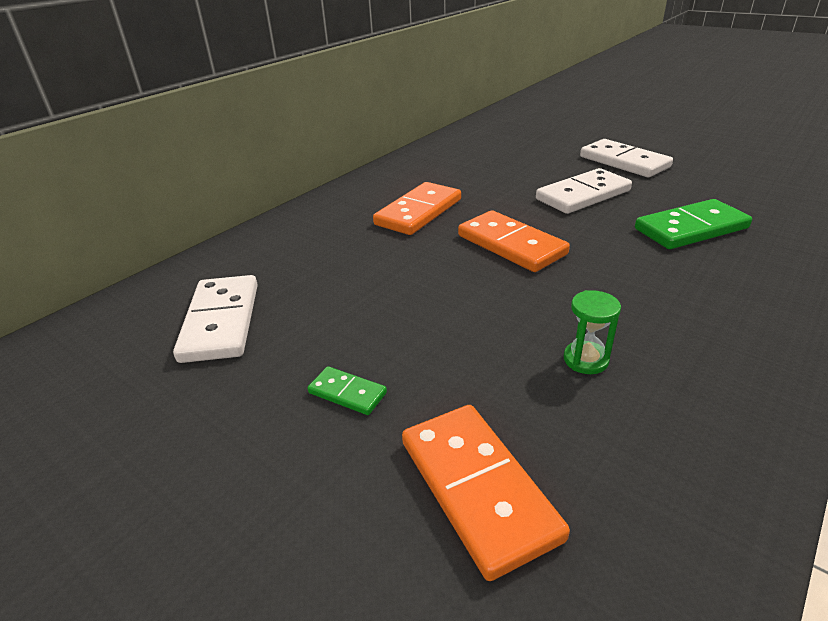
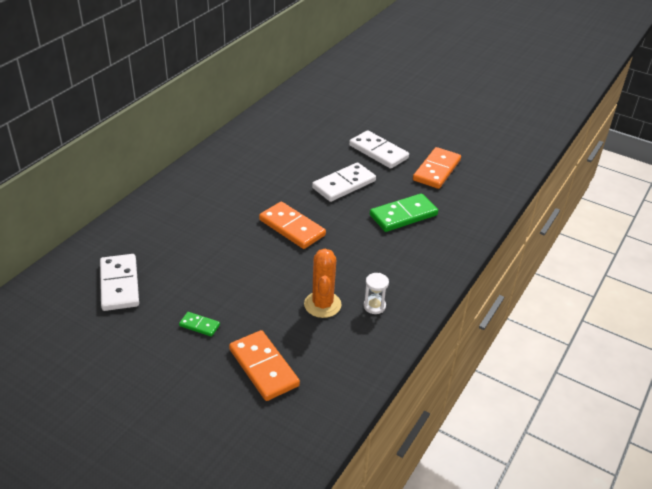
camera: 10 degrees left, 5 degrees up
(419, 212) = (233, 199): orange domino -> orange domino (437, 170)
(585, 360) = (322, 304): green hourglass -> orange cactus
(692, 364) = (374, 306): none -> white hourglass

